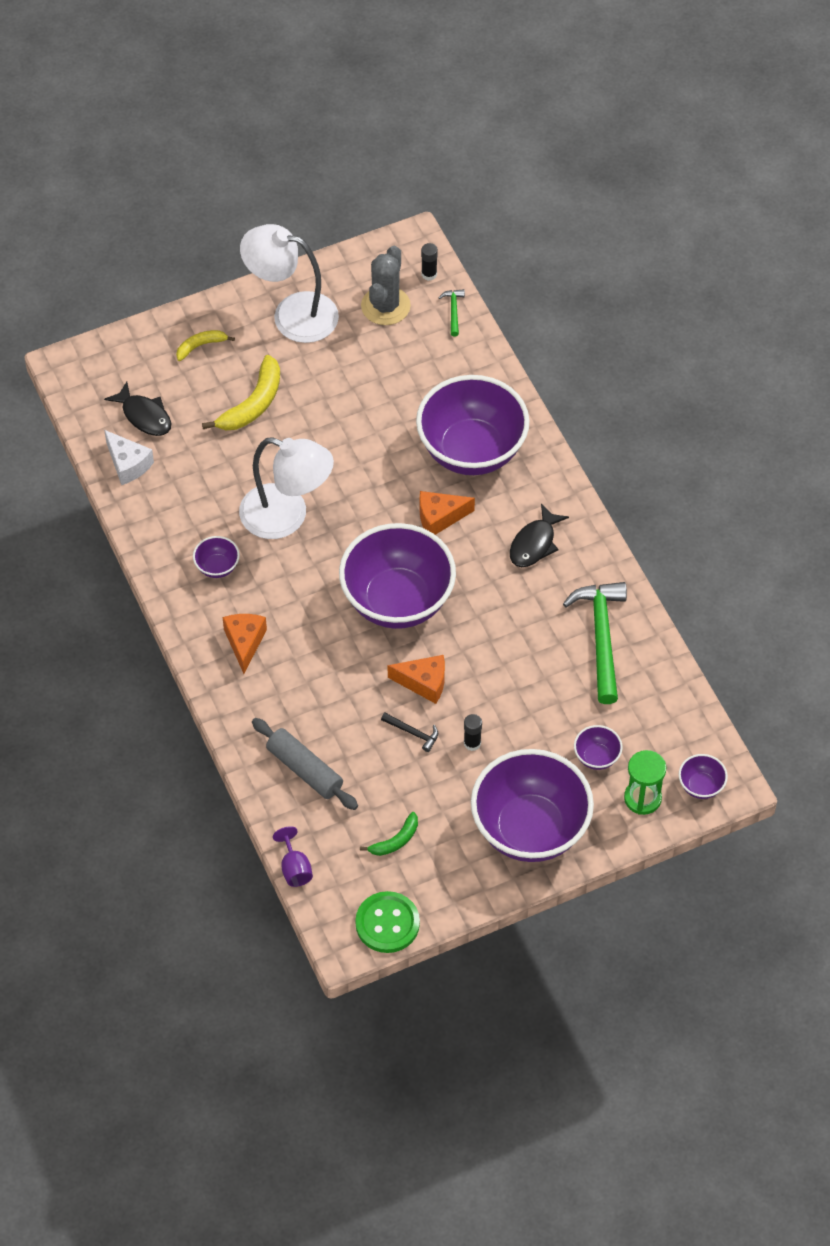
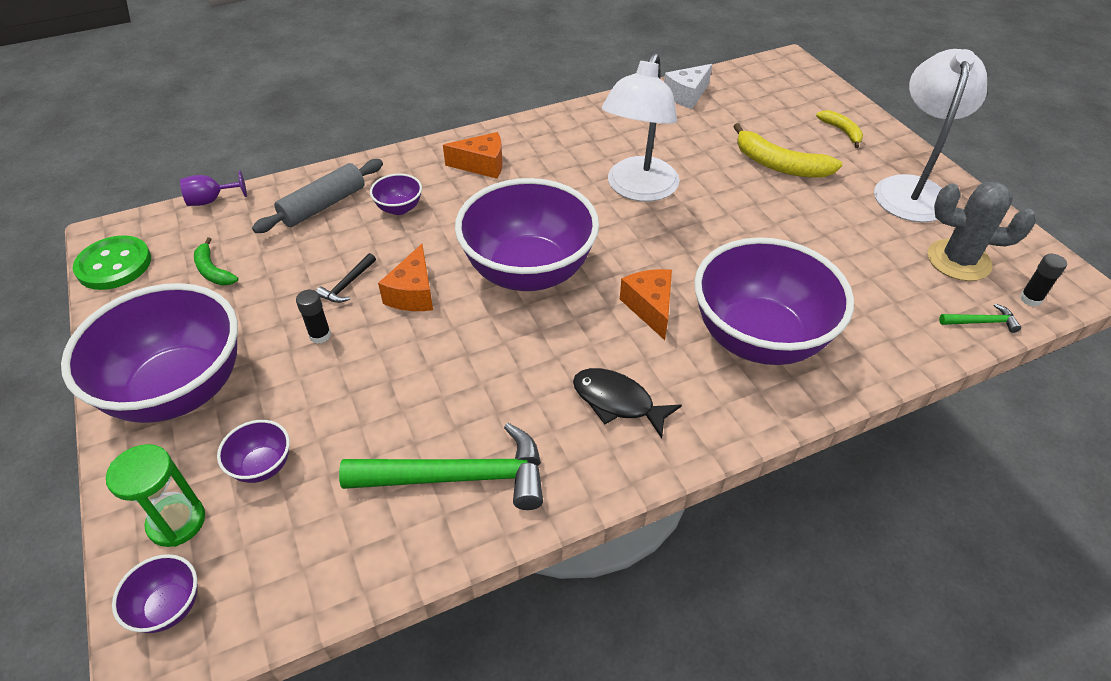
camera: 90 degrees right, 10 degrees down
(144, 416) = (745, 102): black fish -> none
(217, 567) = (572, 147): purple bowl -> purple bowl (399, 208)

